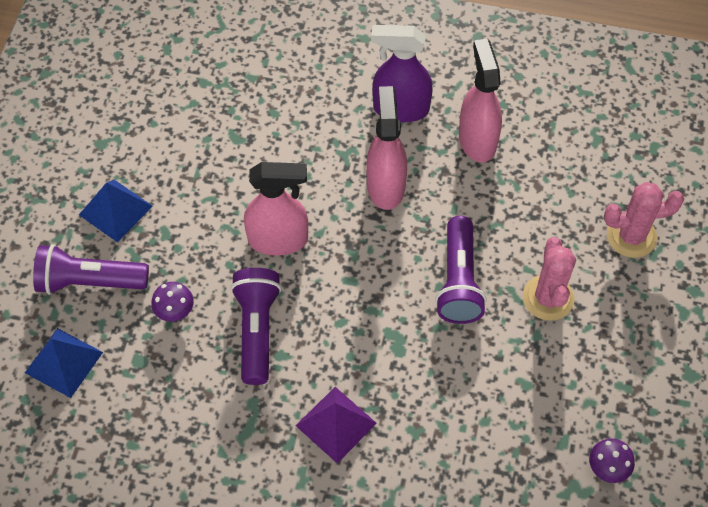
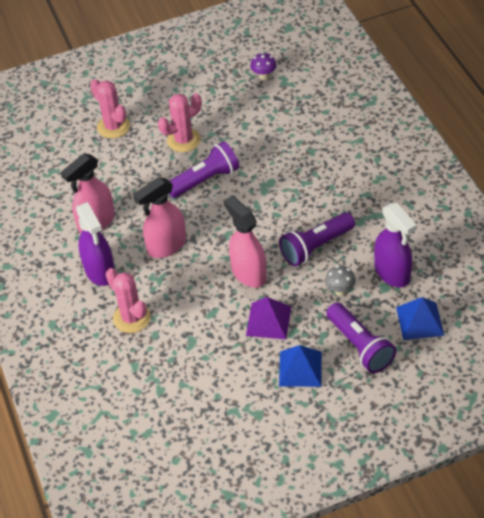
camera: 120 degrees left, 10 degrees down
(149, 383) = (392, 273): none -> purple spray bottle
(175, 312) = (340, 290): purple mushroom -> grey mushroom
(313, 104) = (131, 318): none -> pink cactus
(336, 424) = (338, 182): purple pyramid -> purple pyramid (268, 321)

